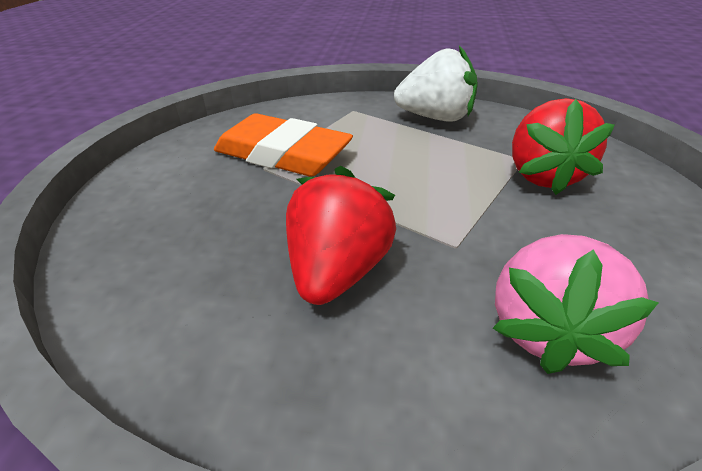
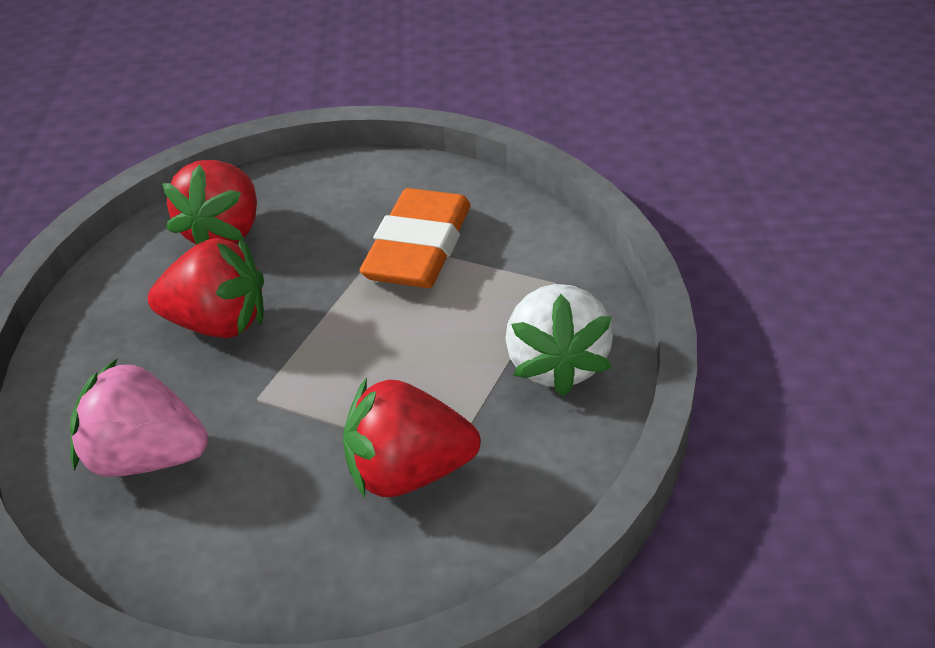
camera: 80 degrees right, 0 degrees up
(176, 265) = (224, 234): none -> red strawberry

